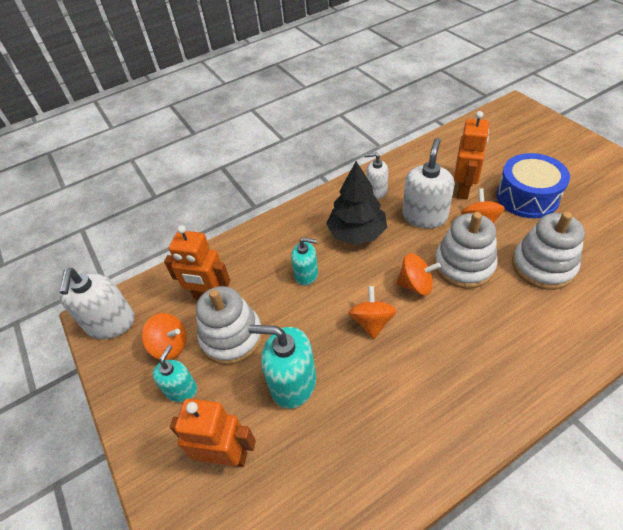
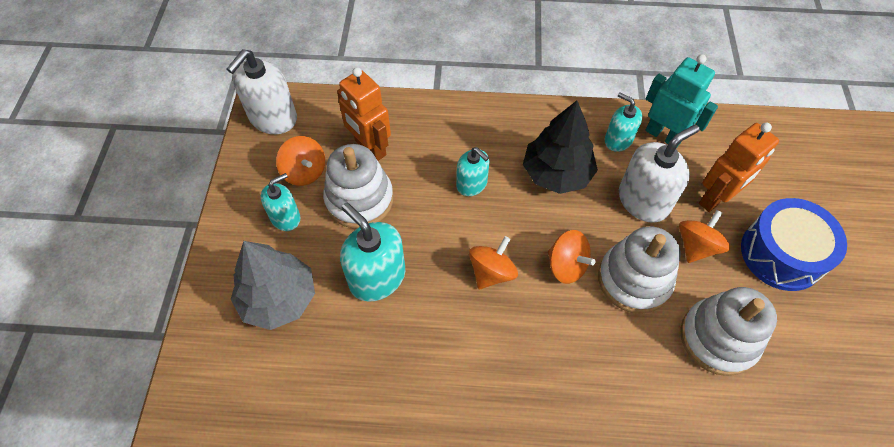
camera: 30 degrees right, 10 degrees up
(226, 456) = (279, 298): orange robot -> grey tree
(376, 191) = (618, 140): white soap dispenser -> turquoise soap dispenser
(400, 173) = (663, 135): none -> turquoise robot

